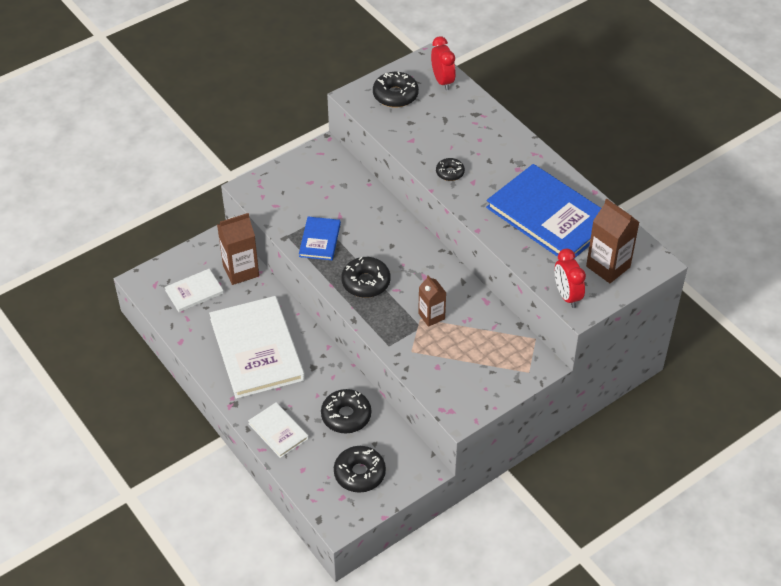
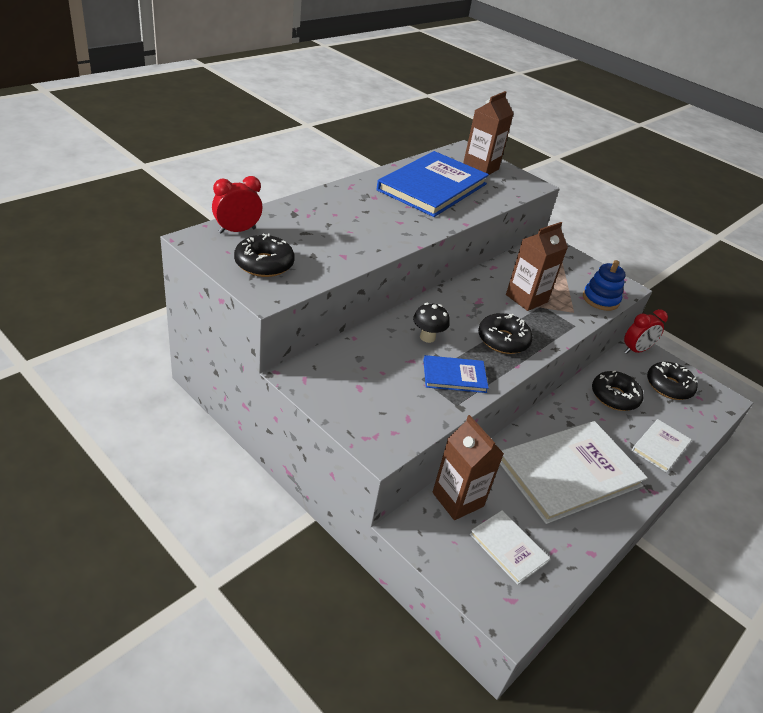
camera: 105 degrees left, 10 degrees down
(369, 230) = (427, 337): none -> black mushroom
(431, 316) = (526, 298): brown carton -> brown carton, size x1.57
(434, 382) = (600, 299): none -> blue stacking toy
(450, 173) = (390, 234): black donut -> none
(567, 296) = (522, 188): red clock -> red clock (635, 350)

